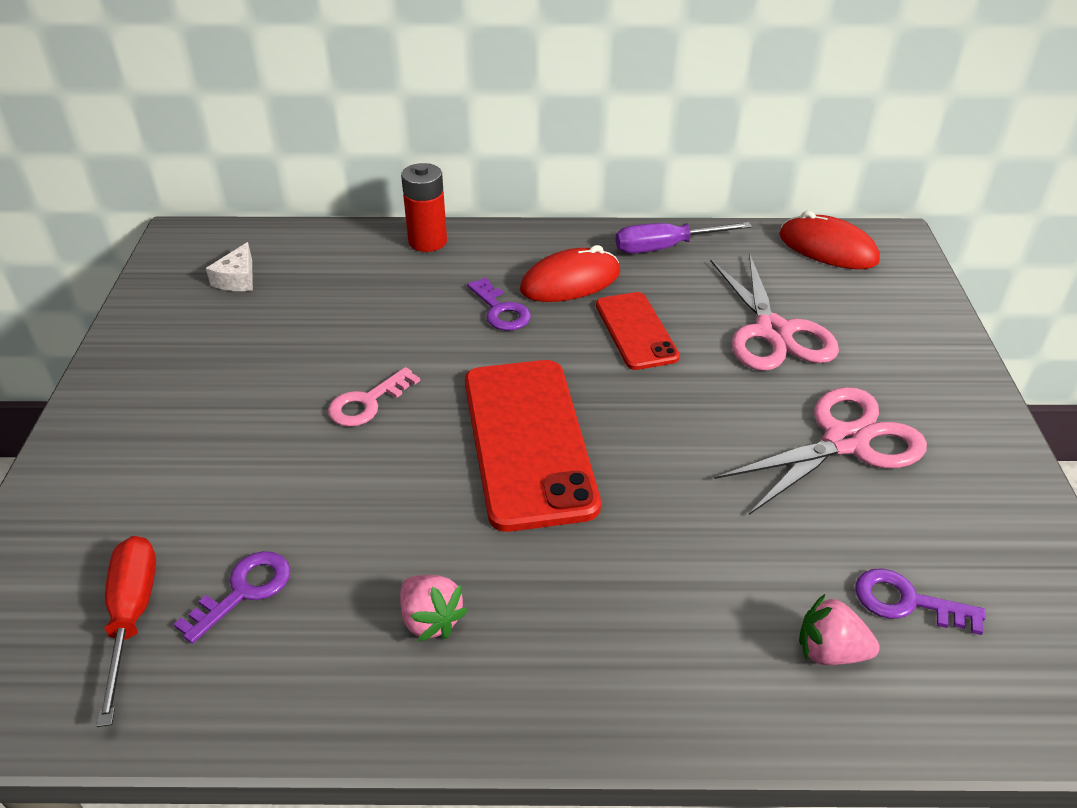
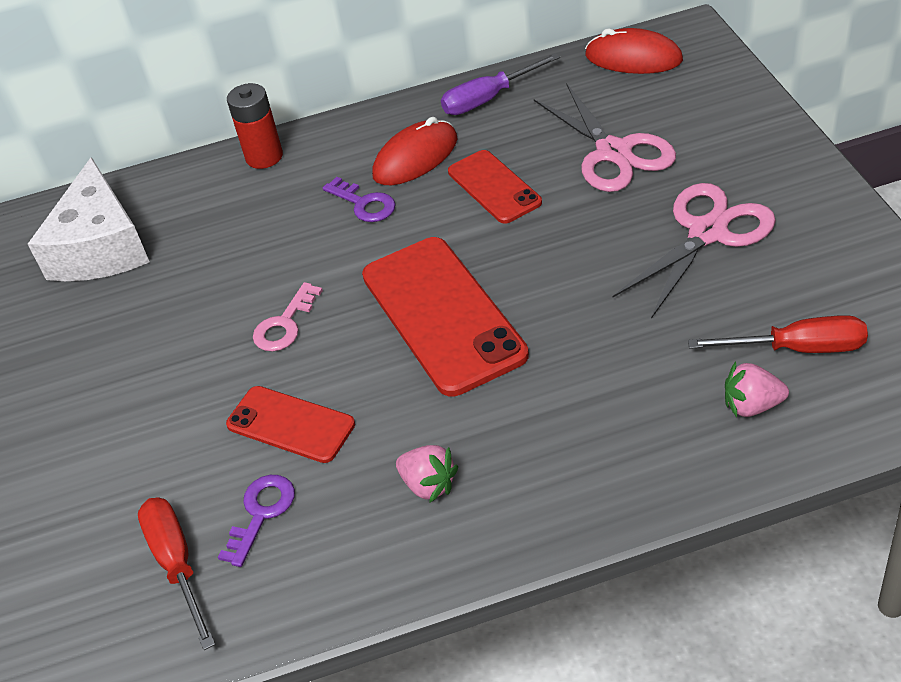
camera: 10 degrees left, 5 degrees up
(237, 279) = (101, 246): white cheese -> white cheese, size x2.35
(321, 506) = (290, 424): none -> red phone
(907, 602) = (797, 348): purple key -> red screwdriver

